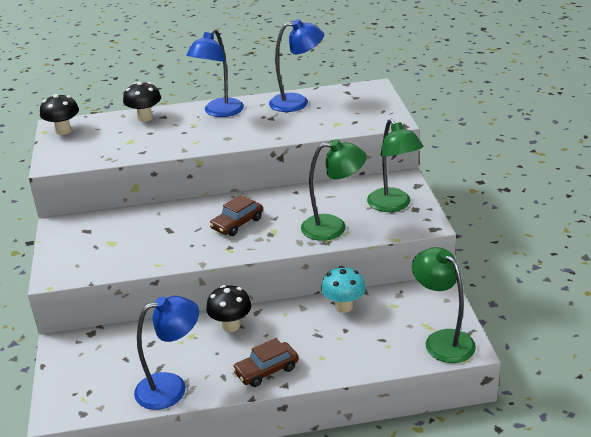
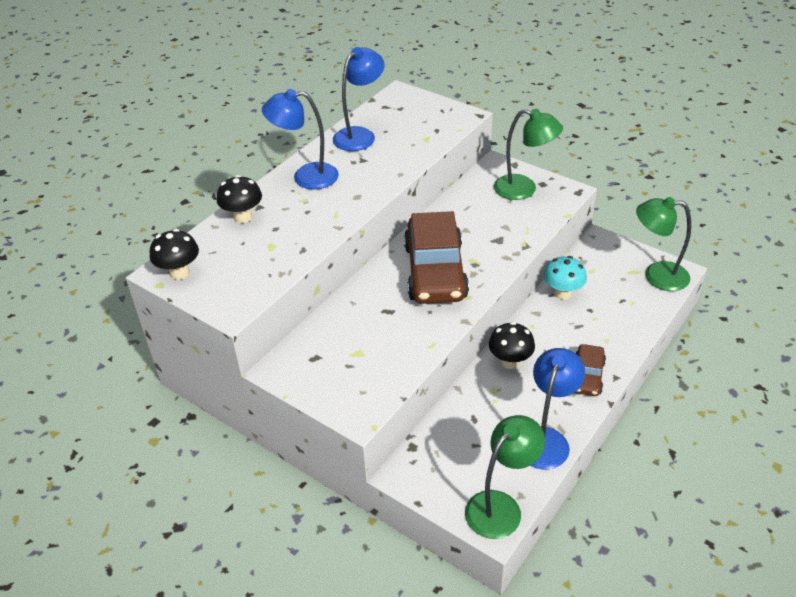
camera: 45 degrees left, 10 degrees up
(219, 112) = (306, 177): blue lamp -> blue lamp turned 105 degrees clockwise
(237, 223) = (435, 271): brown car -> brown car, size x2.00
(333, 227) = (511, 231): green lamp -> green lamp (501, 506)

